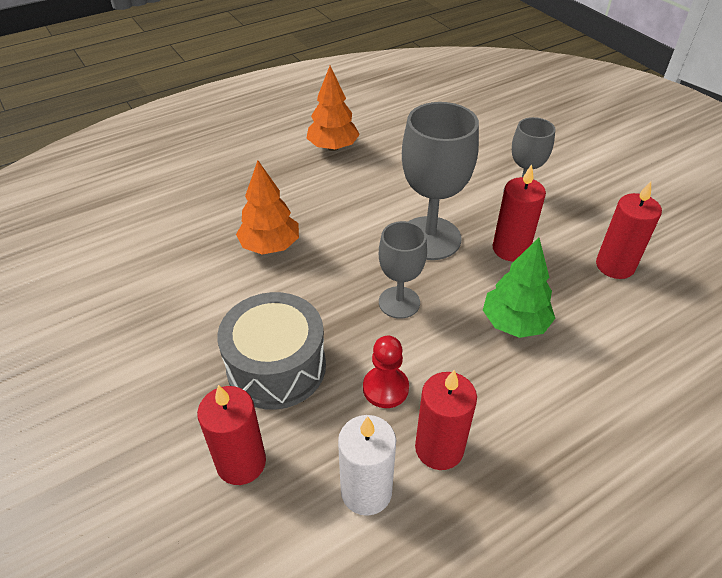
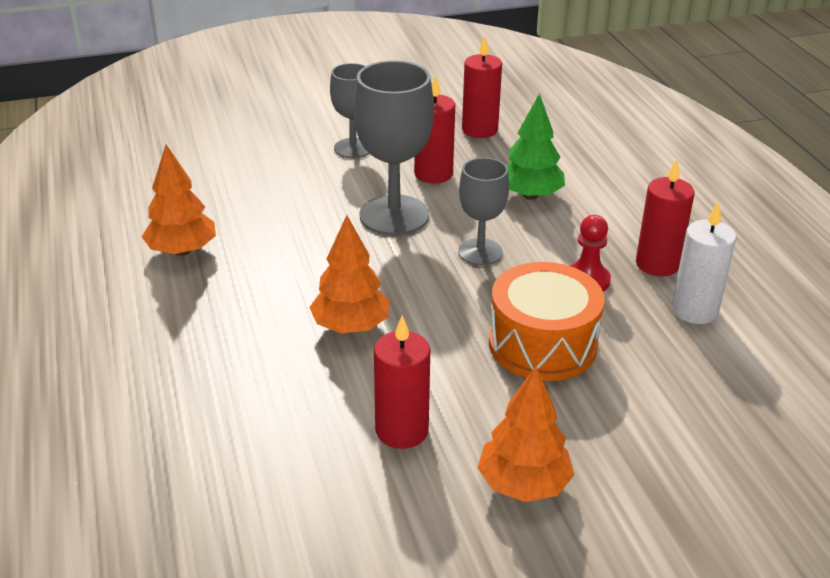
camera: 75 degrees left, 10 degrees down
(100, 379) = (523, 485): none -> orange tree
(241, 462) = (656, 381): red candle -> red candle (402, 430)
(276, 367) = (542, 344): grey drum -> orange drum

